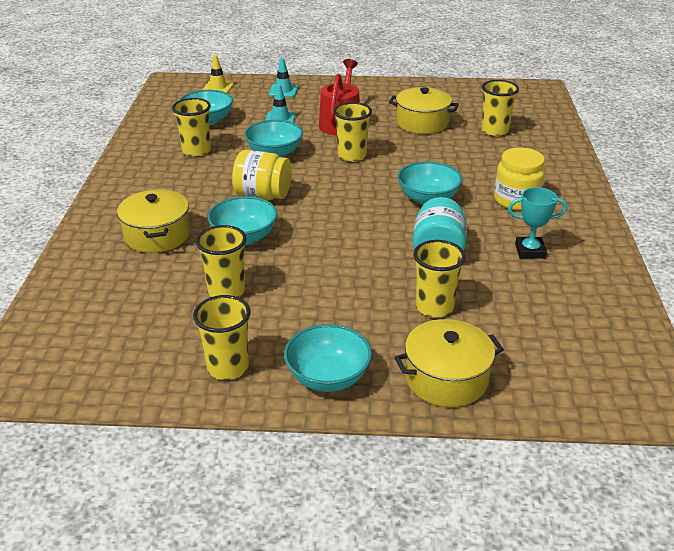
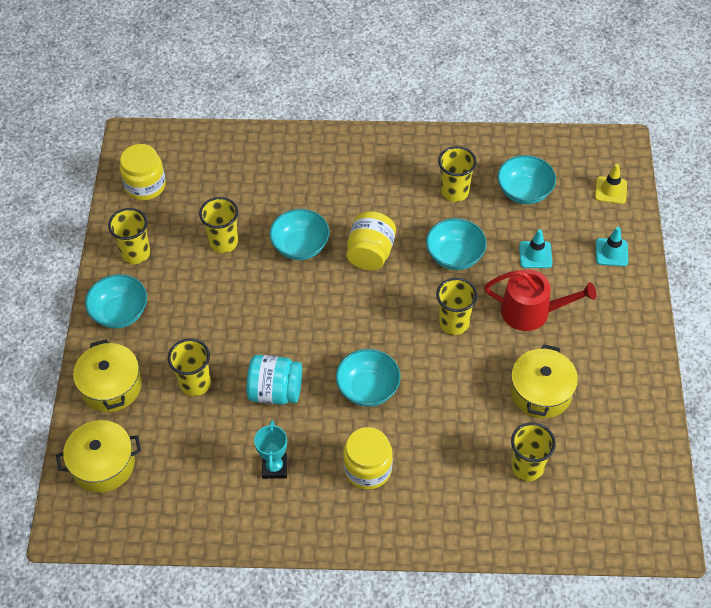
camera: 90 degrees right, 20 degrees up
(106, 364) = (145, 185): none -> yellow jar
(157, 235) = (303, 186): yellow pot -> yellow pot (103, 464)

